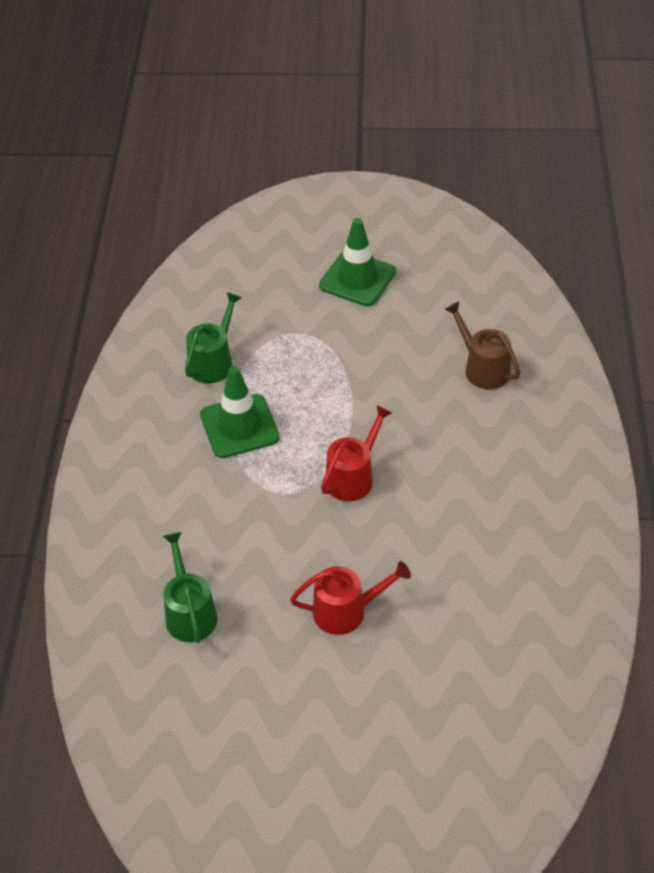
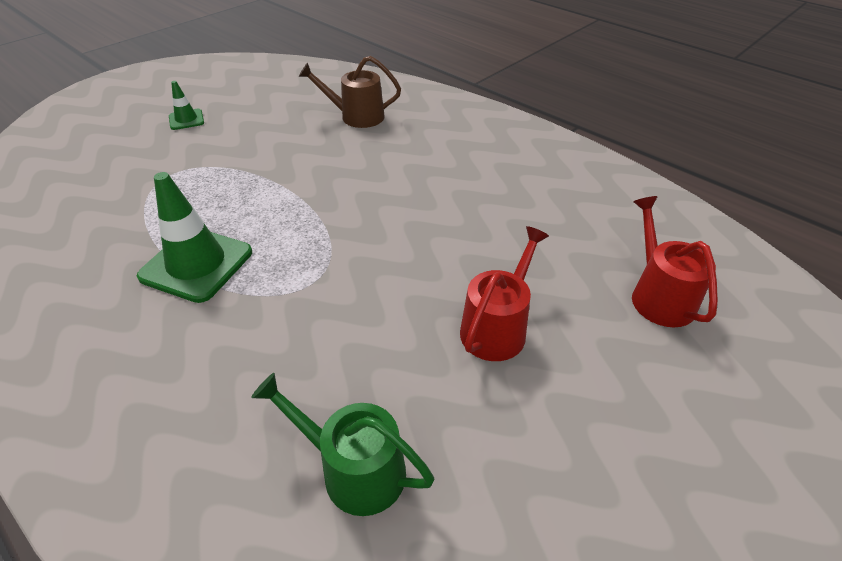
camera: 50 degrees left, 5 degrees down
(213, 362) = (106, 236): green watering can -> none
(353, 477) = (356, 231): red watering can -> red watering can (659, 296)
(357, 279) = (186, 120): green traffic cone -> green traffic cone, size x0.52

